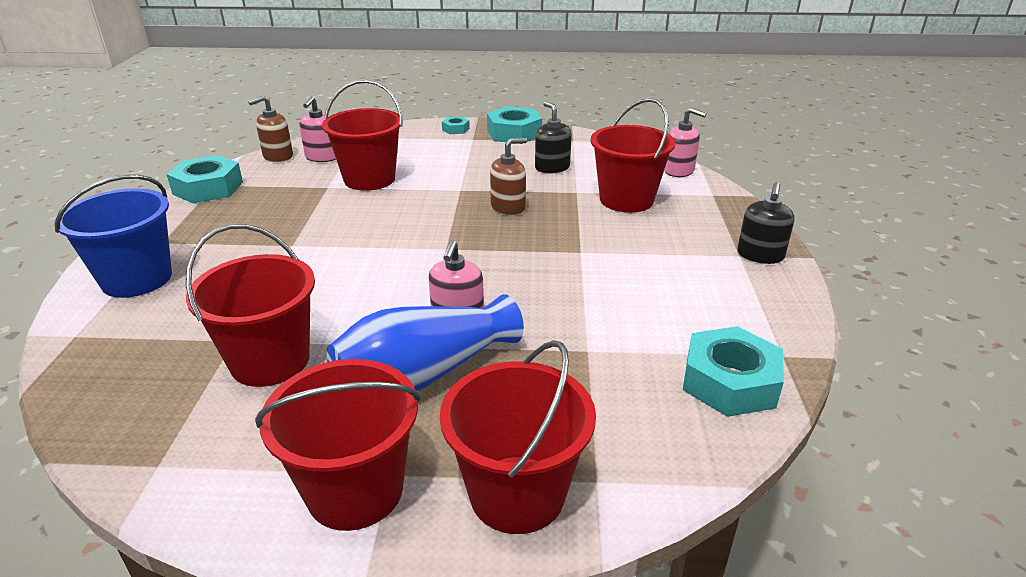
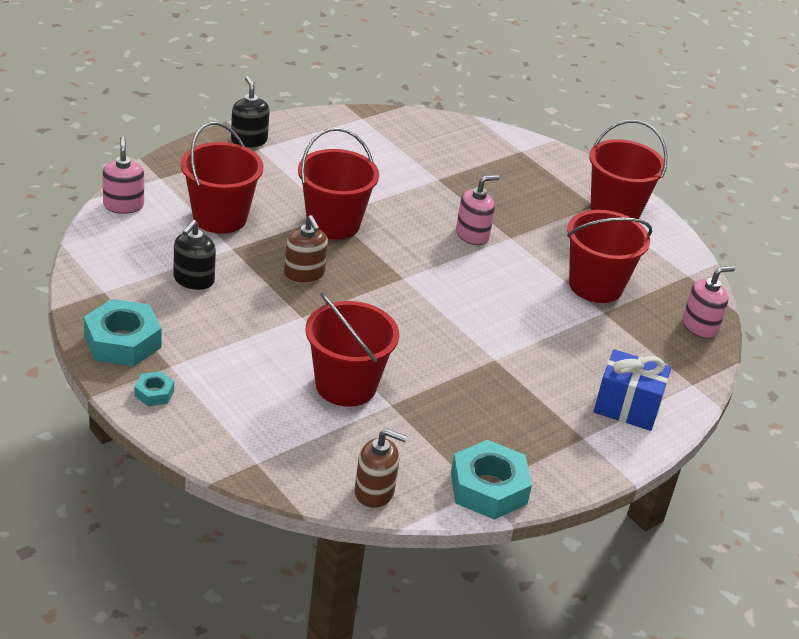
camera: 135 degrees left, 5 degrees up
(137, 279) = (627, 407): blue bucket -> blue gift
(322, 157) = (337, 454): pink soap dispenser -> pink soap dispenser (700, 326)
(424, 374) = (529, 225): blue vase -> none
(508, 207) = (304, 274): brown soap dispenser -> brown soap dispenser turned 135 degrees counterclockwise
(517, 494) = (556, 168): red bucket -> red bucket (333, 223)
(729, 382) = (407, 130): turquoise nut -> none
(760, 255) = (249, 140): black soap dispenser -> black soap dispenser turned 90 degrees counterclockwise

